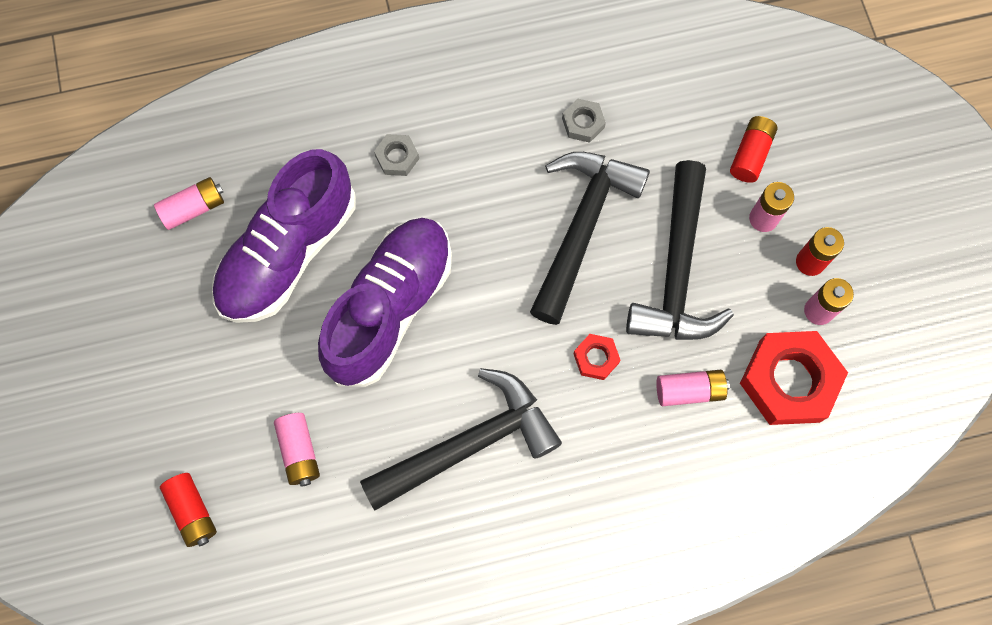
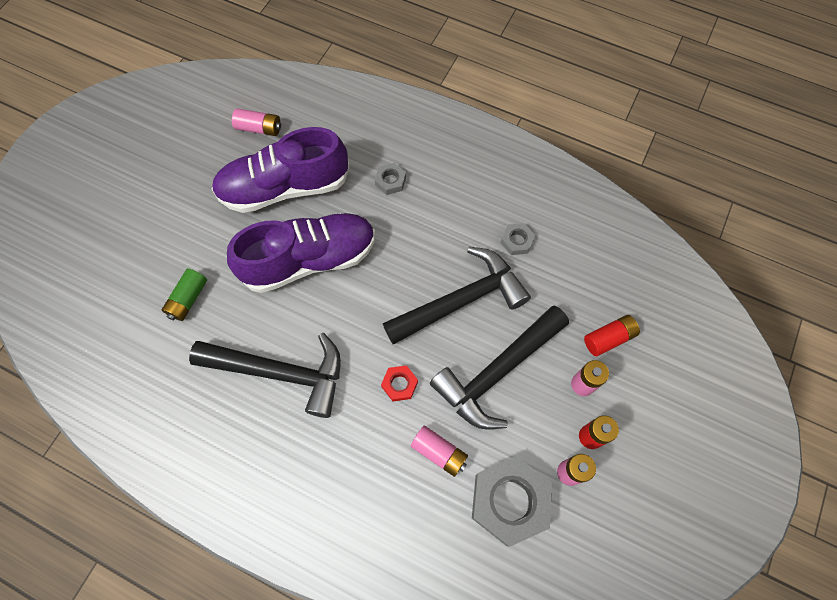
camera: 40 degrees right, 5 degrees down
(192, 511) = (106, 285): red battery -> none
(299, 451) = (188, 299): pink battery -> green battery
(789, 381) = (509, 501): red nut -> grey nut

